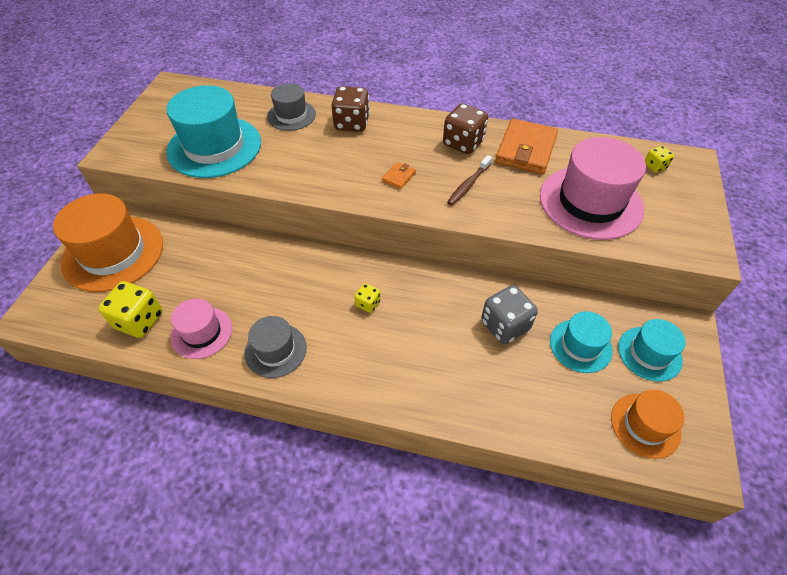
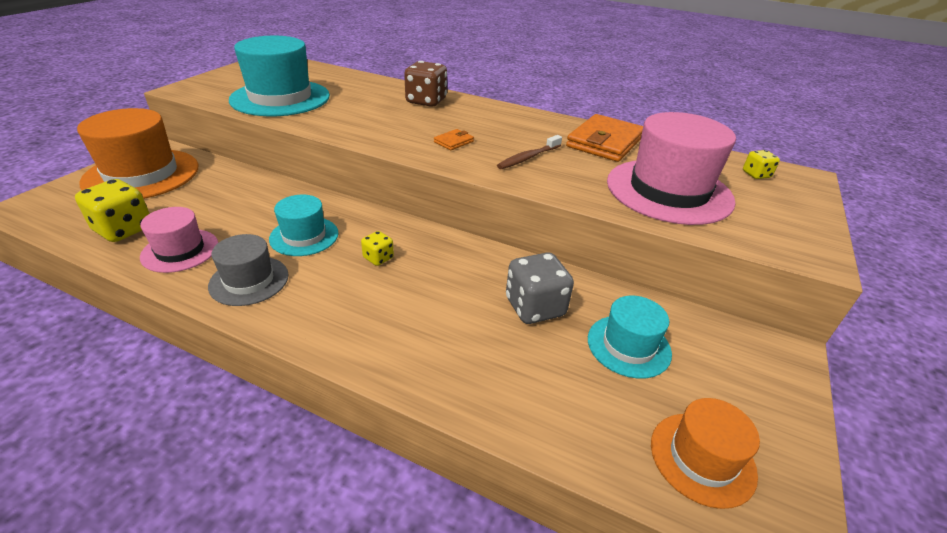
camera: 10 degrees right, 15 degrees down
(291, 115) = (369, 89): grey hat -> none
(463, 143) = (536, 129): brown dice -> none
(649, 353) = (724, 372): turquoise hat -> turquoise hat (304, 236)

